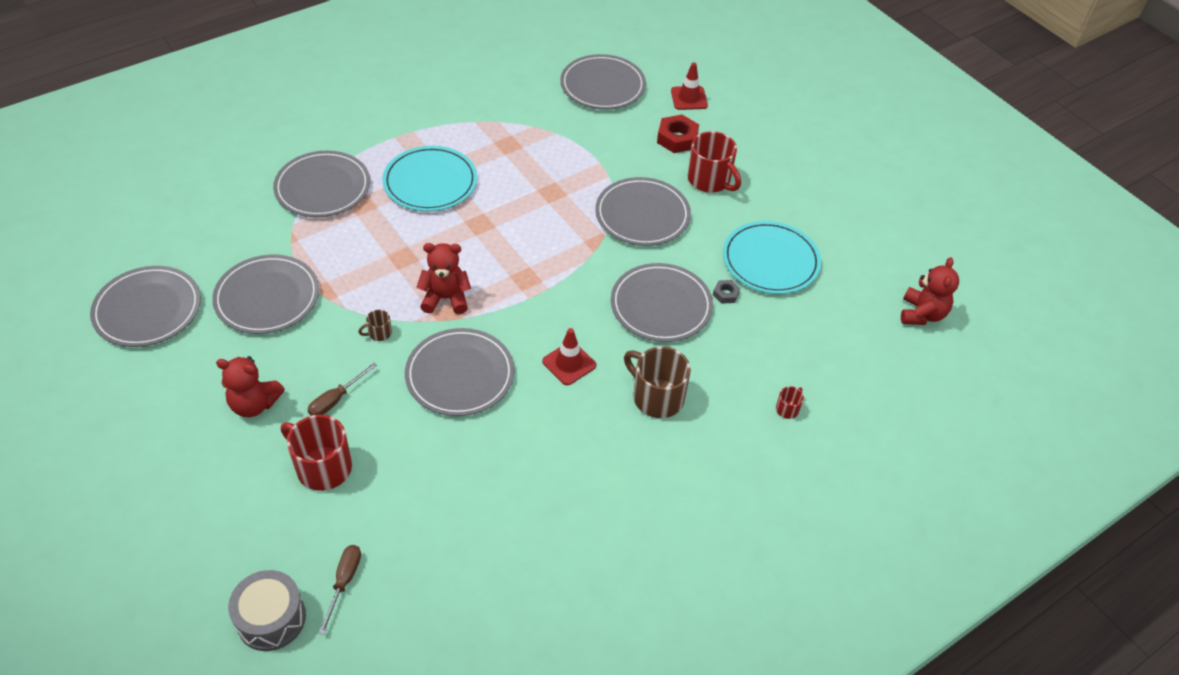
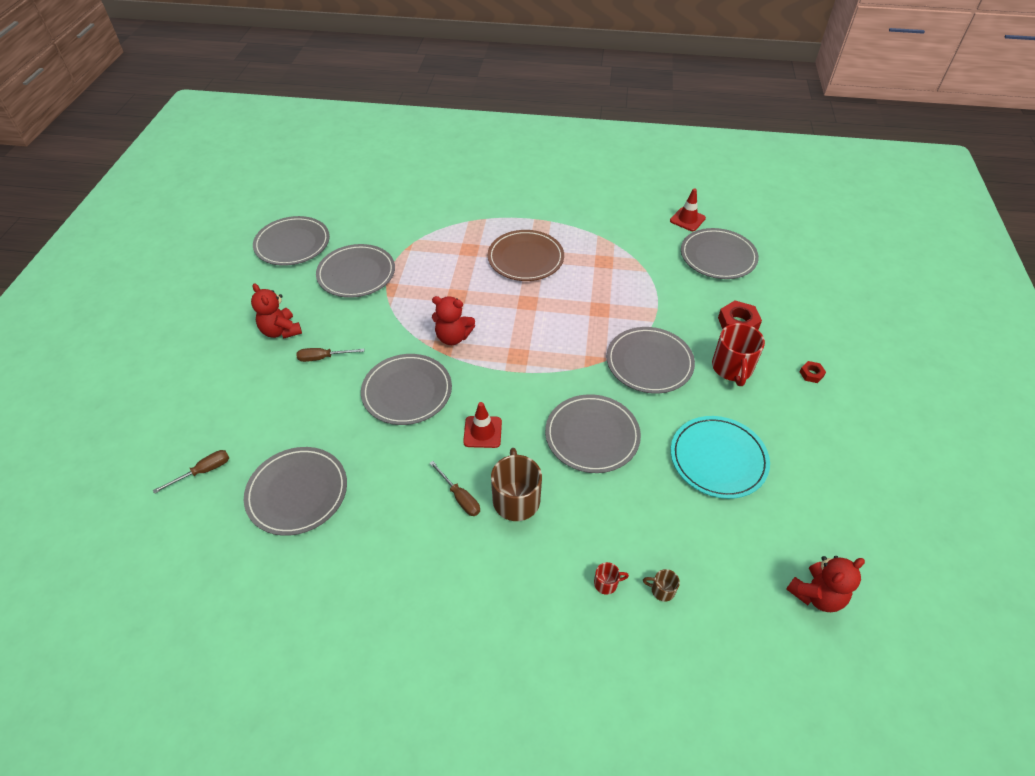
camera: 45 degrees right, 0 degrees up
(271, 618) = (148, 462): grey drum -> none
(322, 467) = (271, 393): red mug -> none
(323, 187) = (458, 227): grey plate -> grey plate (297, 492)
(379, 333) = (391, 333): brown mug -> brown mug (662, 590)
(430, 182) = (525, 258): turquoise plate -> brown plate
(445, 298) = (453, 337): red teddy bear -> red teddy bear turned 150 degrees clockwise
(610, 428) = (459, 497): none -> brown screwdriver
(689, 98) = (780, 299): red traffic cone -> red traffic cone (687, 219)
(725, 294) = (652, 460): grey nut -> none
(770, 150) = (811, 374): none -> red nut

